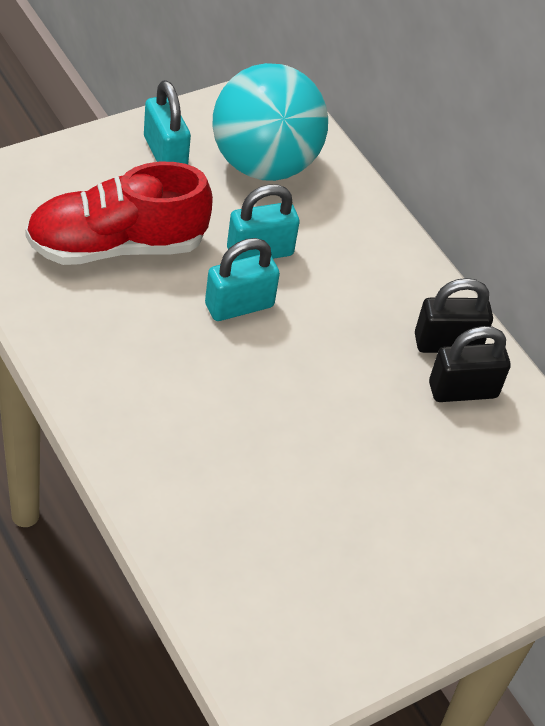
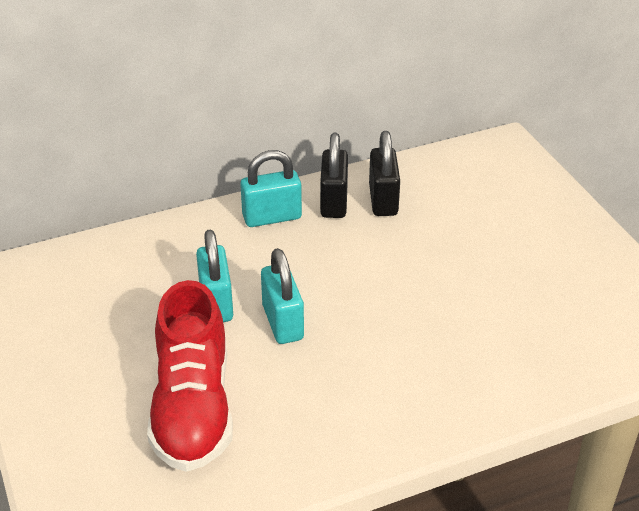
camera: 75 degrees left, 10 degrees down
(165, 153) = (65, 362): turquoise padlock -> turquoise padlock (272, 217)
(264, 164) = (98, 290): turquoise ball -> none

